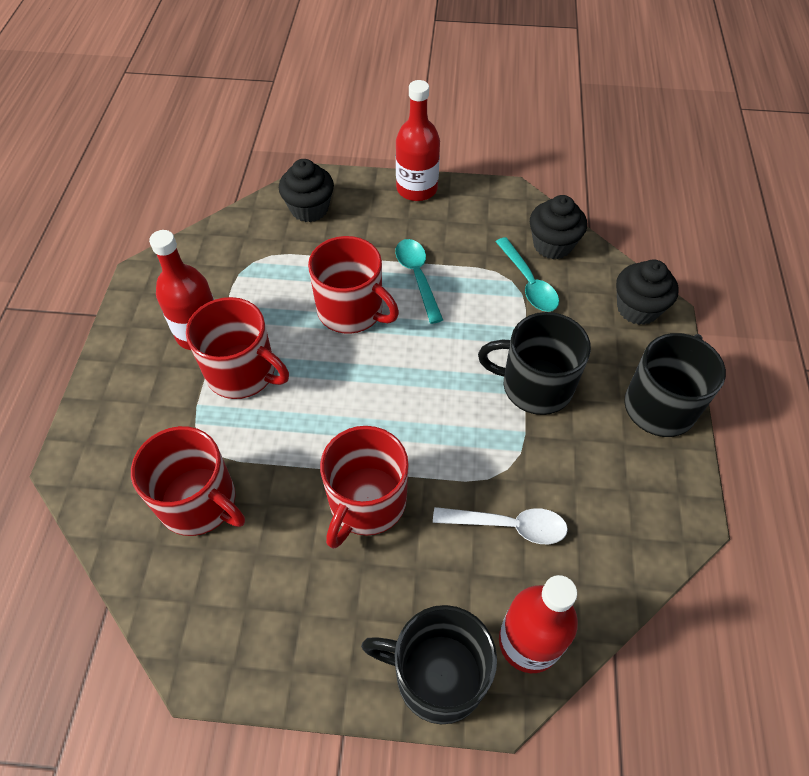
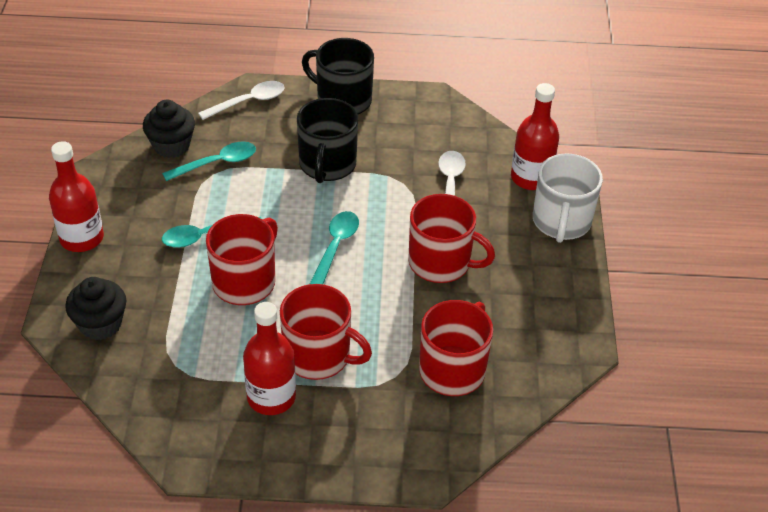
camera: 95 degrees left, 10 degrees down
(243, 372) = (318, 356): red mug -> red mug turned 90 degrees clockwise
(398, 391) = (335, 247): none -> turquoise spoon
(437, 675) = (561, 222): black mug -> white mug
(637, 308) = (248, 102): black cupcake -> white spoon

